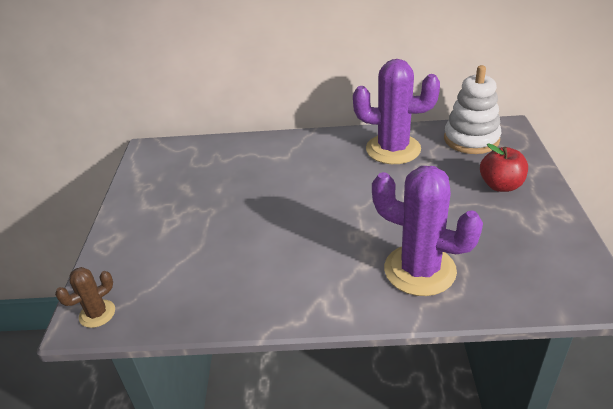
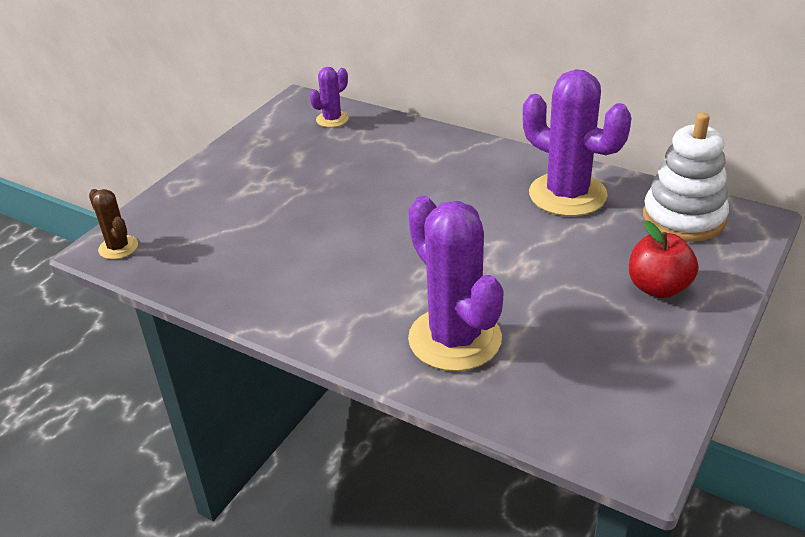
camera: 30 degrees right, 0 degrees up
(97, 314) = (118, 247): brown cactus -> brown cactus turned 60 degrees clockwise
(187, 153) = (332, 119): none -> purple cactus

